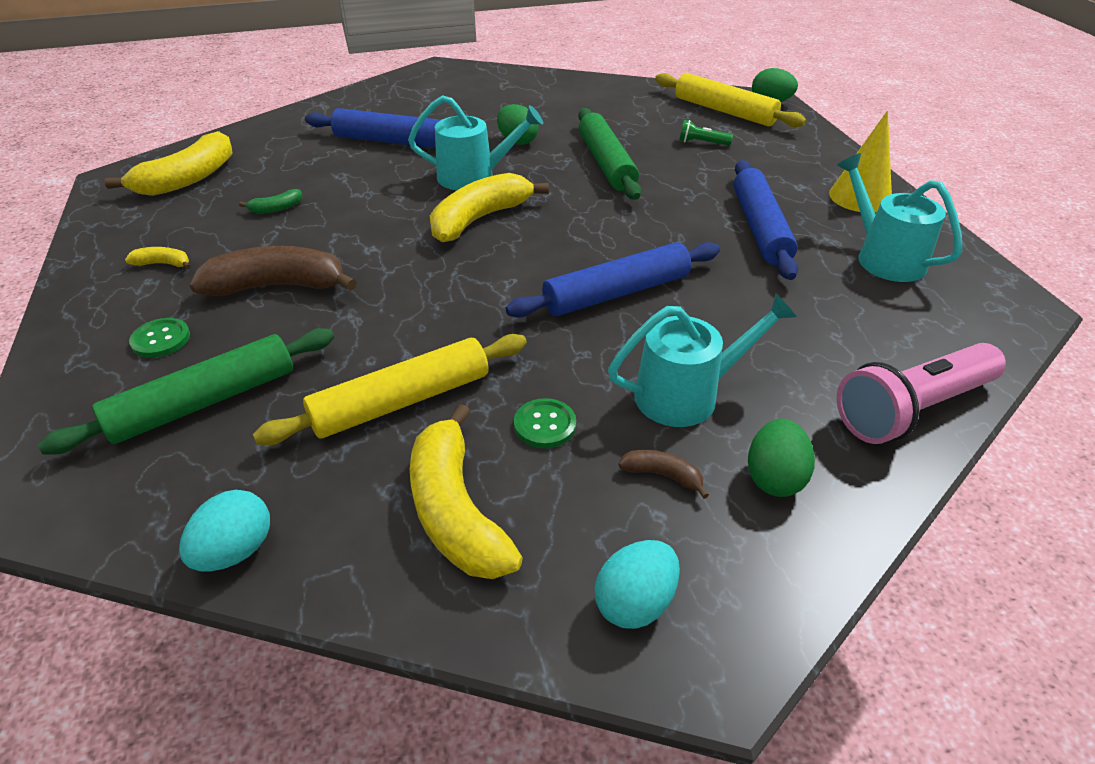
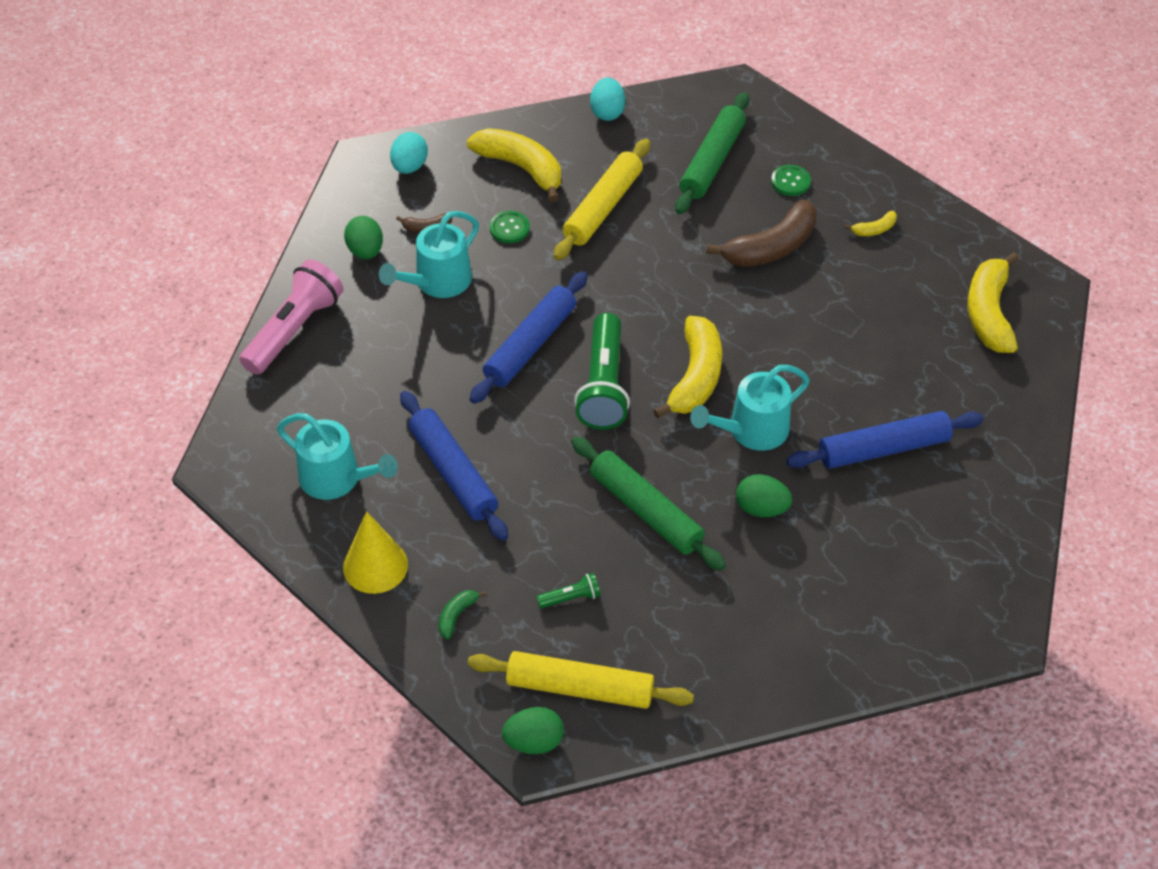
camera: 150 degrees right, 10 degrees up
(276, 208) = (870, 314): green banana -> green banana (456, 615)
(570, 240) = (603, 385): none -> green flashlight

